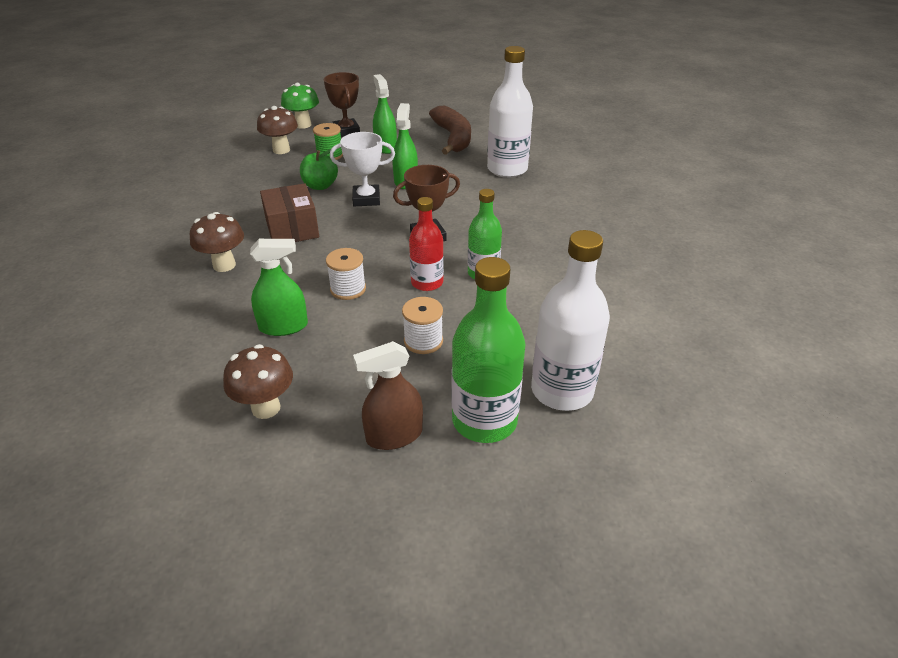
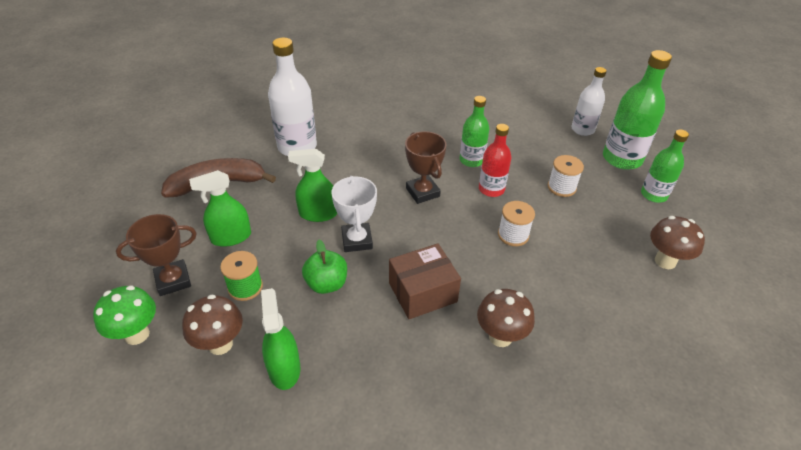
camera: 95 degrees left, 5 degrees up
(283, 326) = (575, 269): green spray bottle -> green spray bottle (284, 369)
(394, 435) = (654, 195): brown spray bottle -> green bottle
(562, 391) = (582, 129): white bottle -> white bottle, size x0.62

